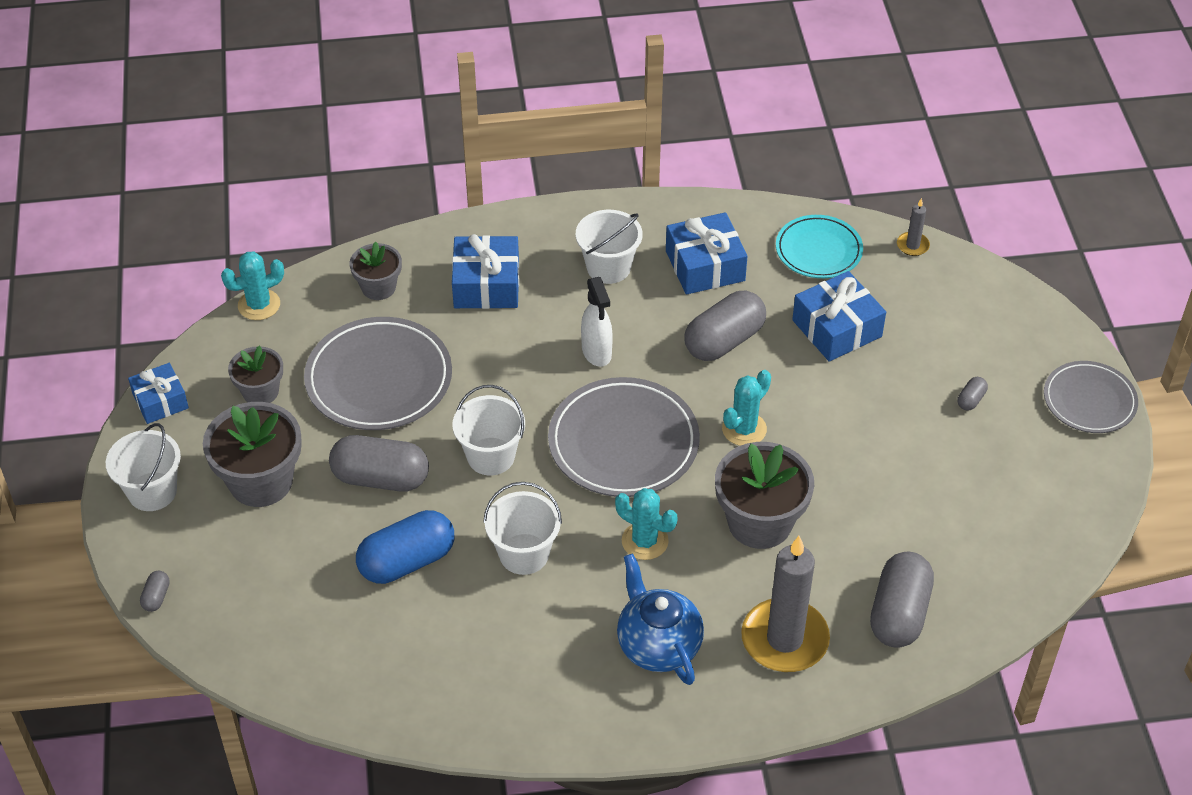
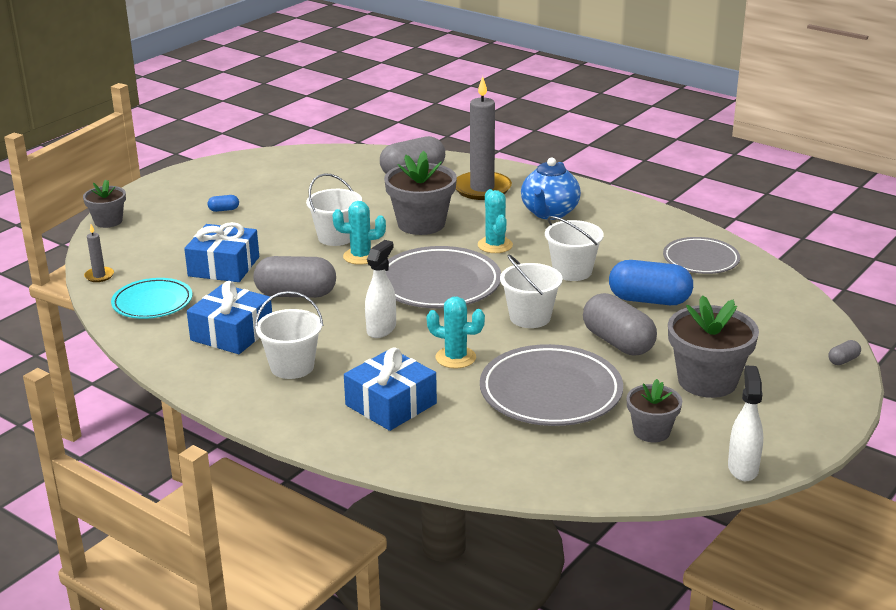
camera: 135 degrees left, 20 degrees down
(152, 491) = (799, 415): white bucket -> white bucket (336, 237)
(160, 401) = (742, 468): blue gift -> white spray bottle
(259, 305) = (587, 491): turquoise cactus -> turquoise cactus (455, 358)
(378, 287) = (473, 448): grey flower pot -> grey flower pot (108, 221)
(971, 400) = (224, 210): grey capsule -> blue capsule
(1089, 401) = (172, 183): grey plate -> grey plate (701, 260)

